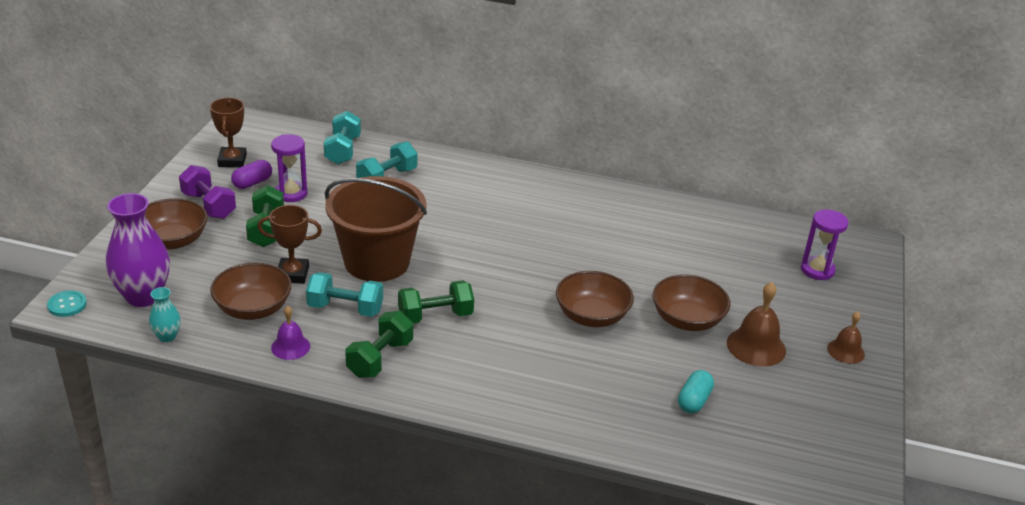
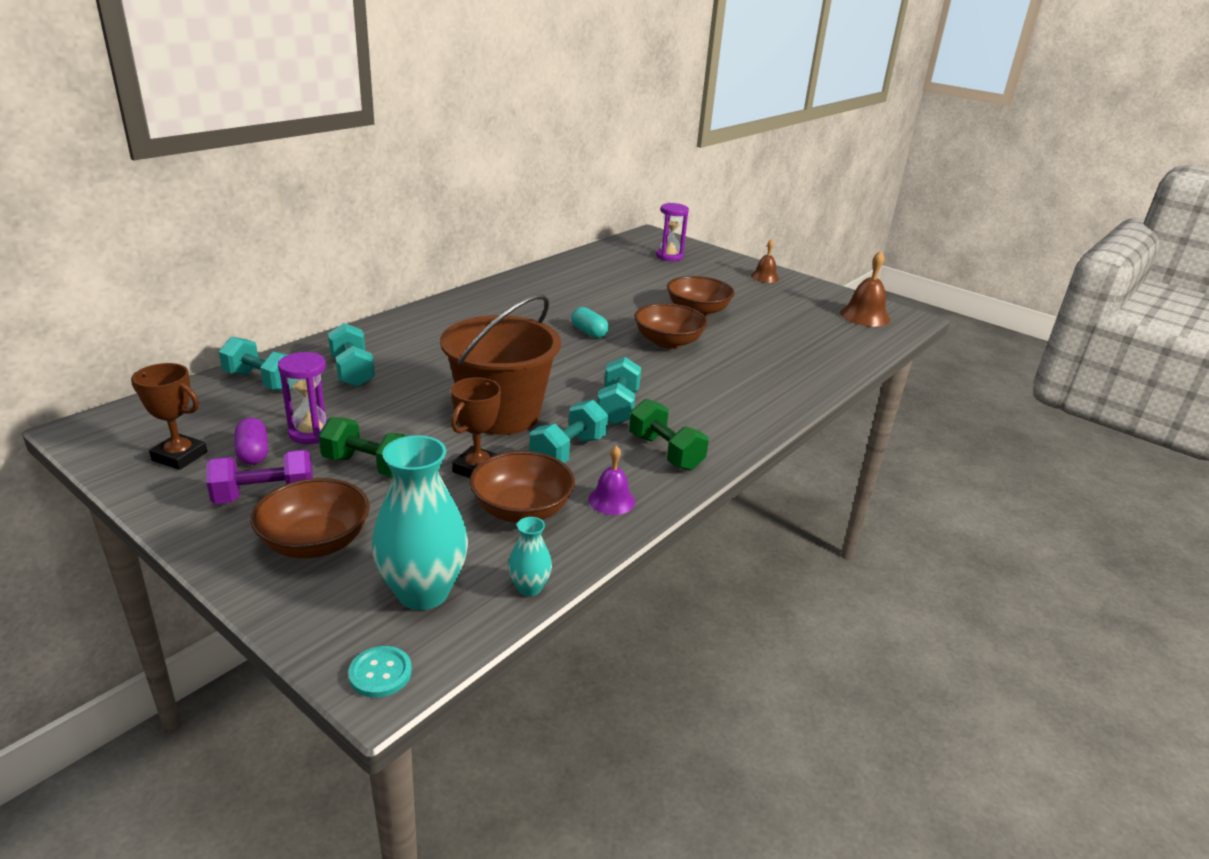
camera: 65 degrees left, 5 degrees down
(143, 296) = (423, 592): purple vase -> turquoise vase
(435, 316) = (618, 407): green dumbbell -> turquoise dumbbell
(694, 401) = (795, 337): turquoise capsule -> turquoise capsule (589, 332)
(756, 346) = (744, 300): brown bell -> brown bell (864, 316)

